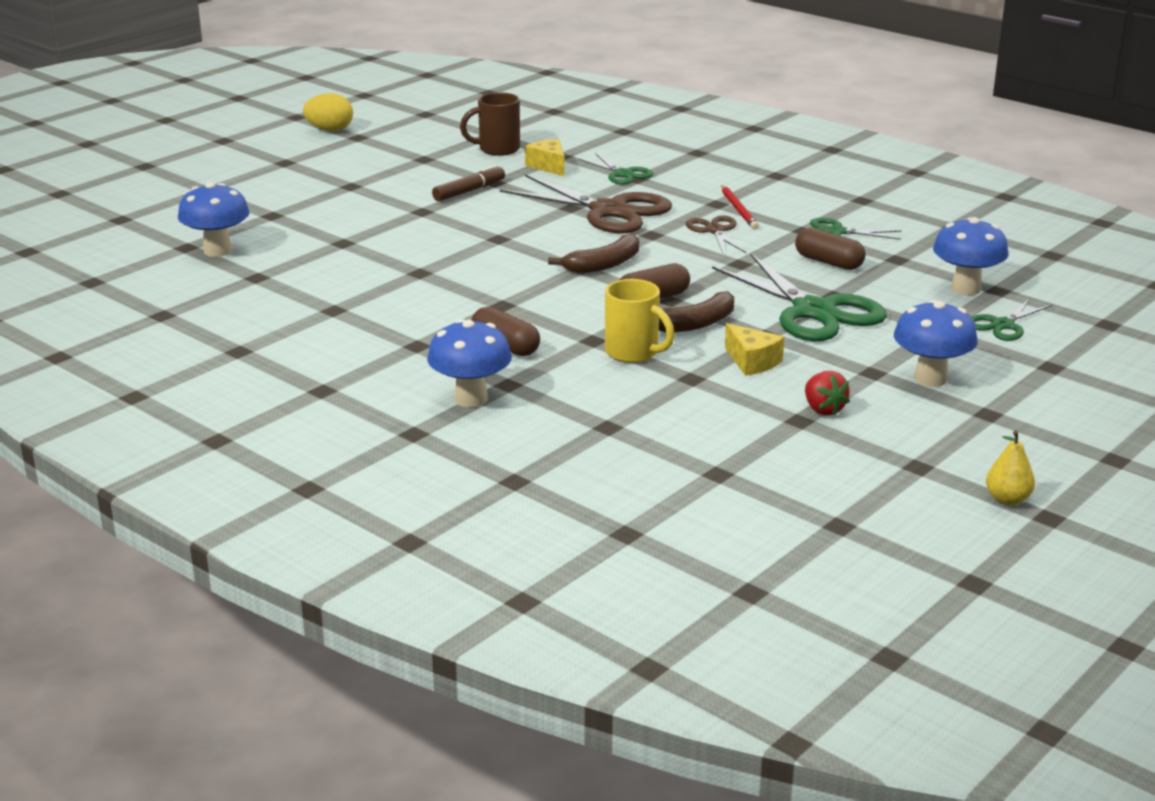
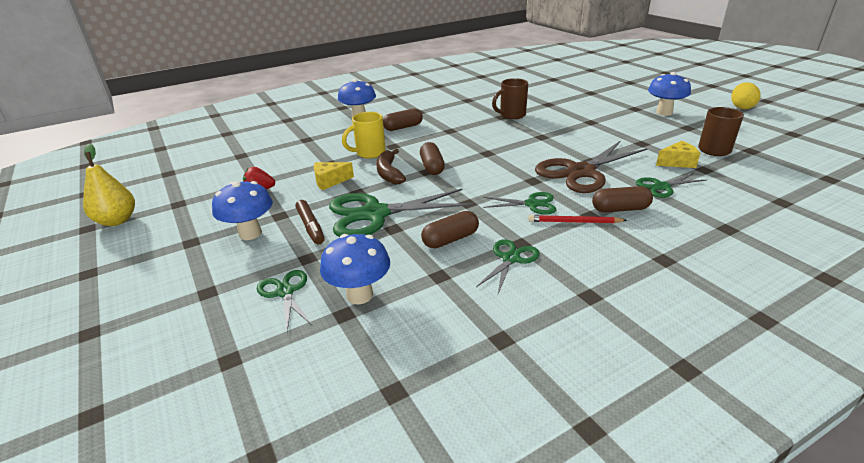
camera: 110 degrees right, 5 degrees up
(217, 251) = (546, 83): blue mushroom -> blue mushroom (664, 112)
(410, 265) = (511, 115): none -> brown mug
(469, 191) = (624, 135): brown marker -> brown marker (310, 227)
(604, 265) = (488, 159): brown banana -> none
(692, 191) = (620, 209): none -> brown capsule
(715, 231) = (532, 204): brown scissors -> green scissors
(1007, 499) = (117, 221): yellow pear -> yellow pear, size x1.62

